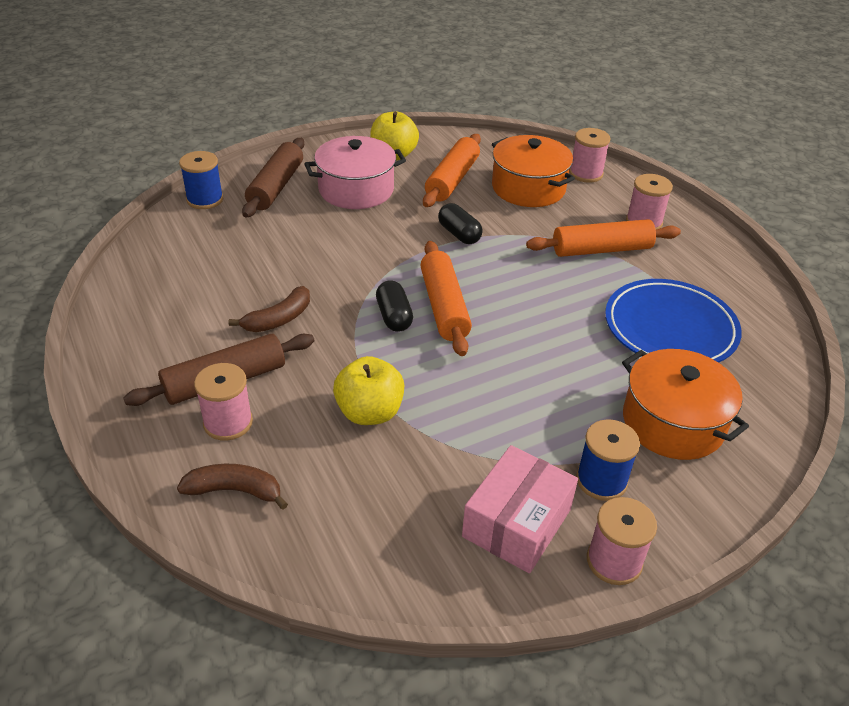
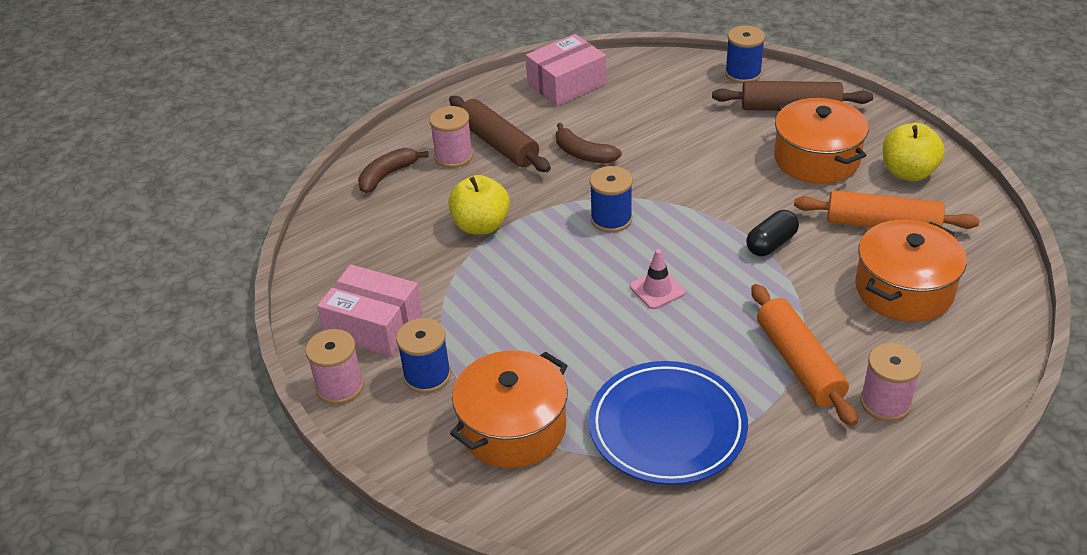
camera: 85 degrees right, 0 degrees up
(140, 312) = (566, 84): none -> pink box
(235, 490) = (387, 175): brown banana -> brown banana turned 135 degrees counterclockwise
(356, 190) = (816, 159): pink pot -> orange pot
(394, 317) = (611, 219): black capsule -> blue spool
(444, 306) = (639, 249): orange rolling pin -> none
(502, 305) = (657, 289): none -> pink traffic cone
(586, 174) = (976, 341): pink spool -> none

